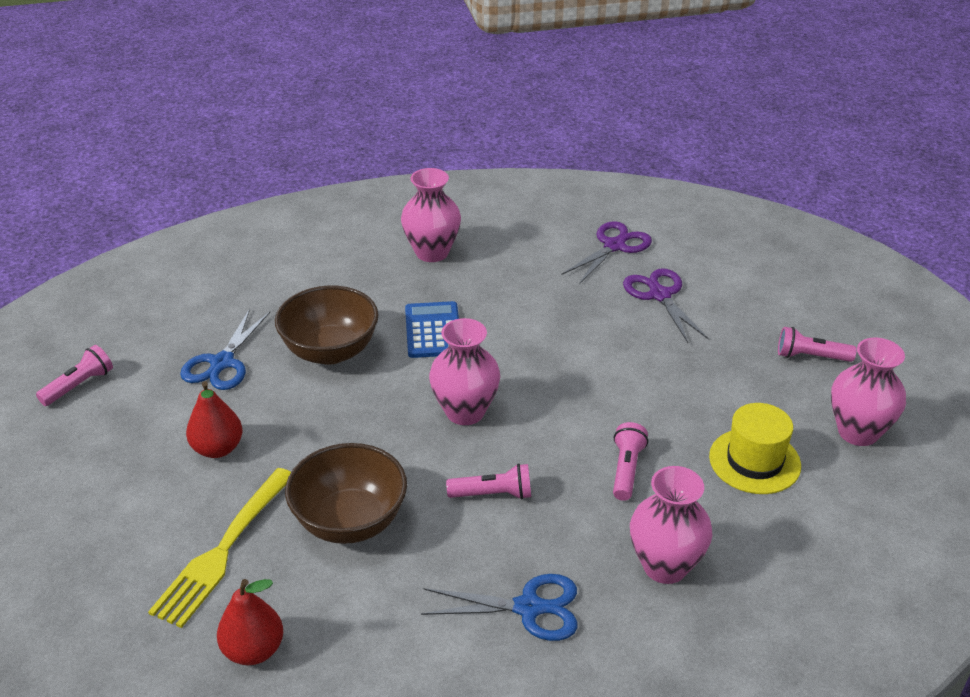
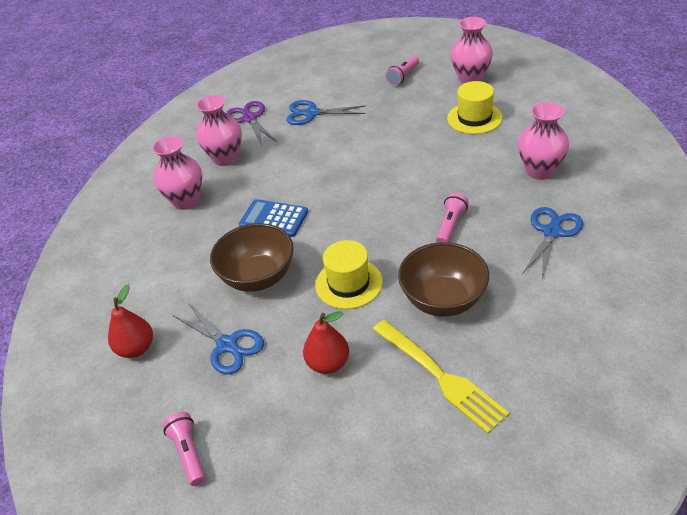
camera: 60 degrees left, 5 degrees up
(253, 650) = (544, 374): red pear -> red pear (136, 348)
(347, 428) = (348, 283): none -> yellow hat
(465, 412) = (367, 221): pink vase -> pink vase (225, 158)
(626, 469) = (457, 166): pink flashlight -> none
(660, 295) = (312, 113): purple scissors -> blue scissors

